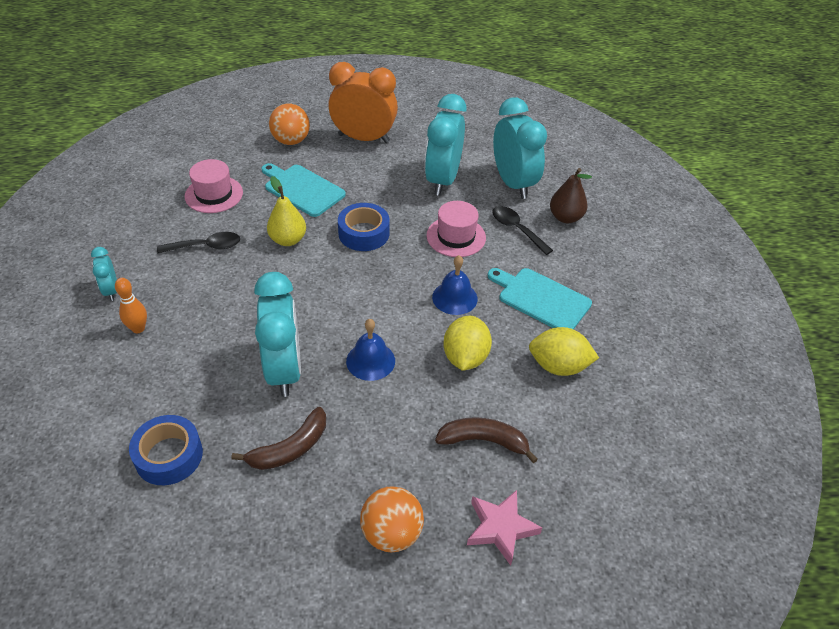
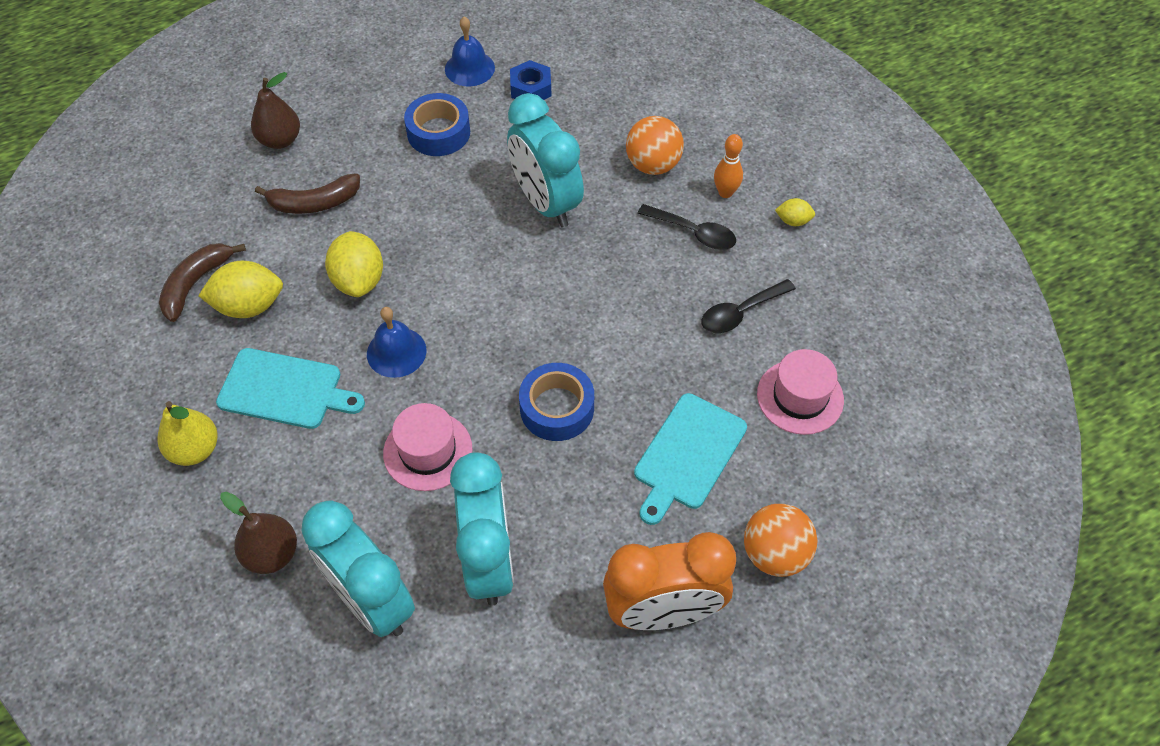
camera: 160 degrees right, 10 degrees up
(111, 290) = (793, 221): turquoise clock -> yellow lemon
(169, 456) = (598, 101): blue tape -> blue tape (438, 132)
(221, 497) = (531, 88): none -> blue nut
(288, 240) = (649, 360): yellow pear -> yellow pear (195, 449)
(290, 448) = (496, 139): brown banana -> brown banana (196, 284)
(302, 189) = (688, 455): turquoise cutting board -> turquoise cutting board turned 105 degrees clockwise
(370, 361) = (461, 242): blue bell -> blue bell (469, 68)
(391, 533) = (374, 108): orange ball -> orange ball (653, 165)
(500, 528) = (280, 140): pink star -> brown pear
(516, 229) = (343, 499): black spoon -> black spoon (693, 233)

